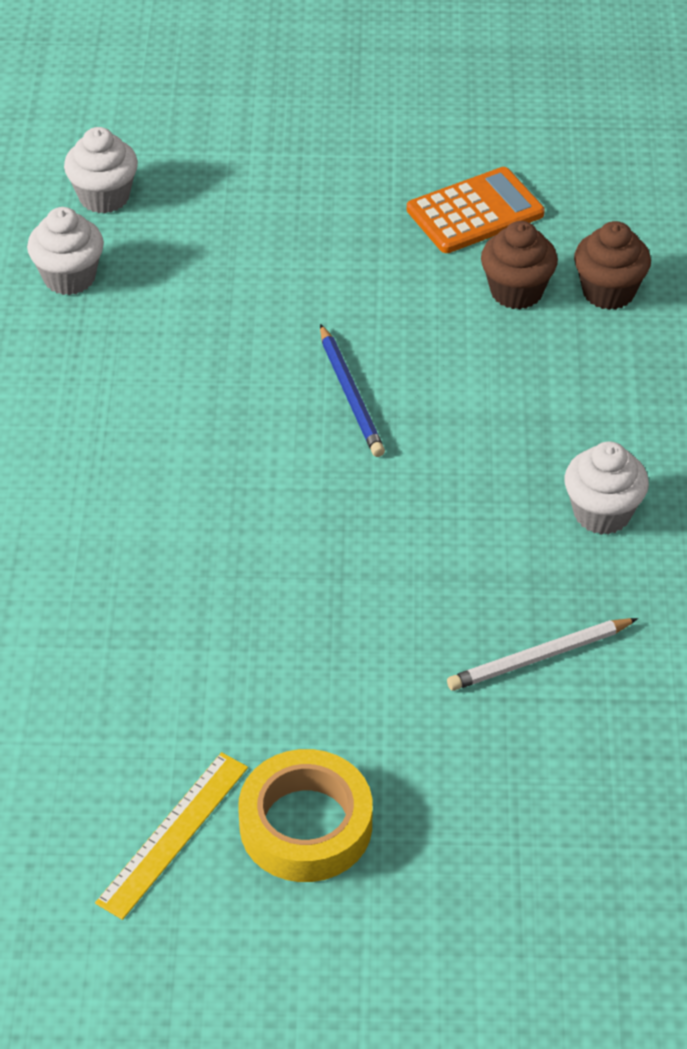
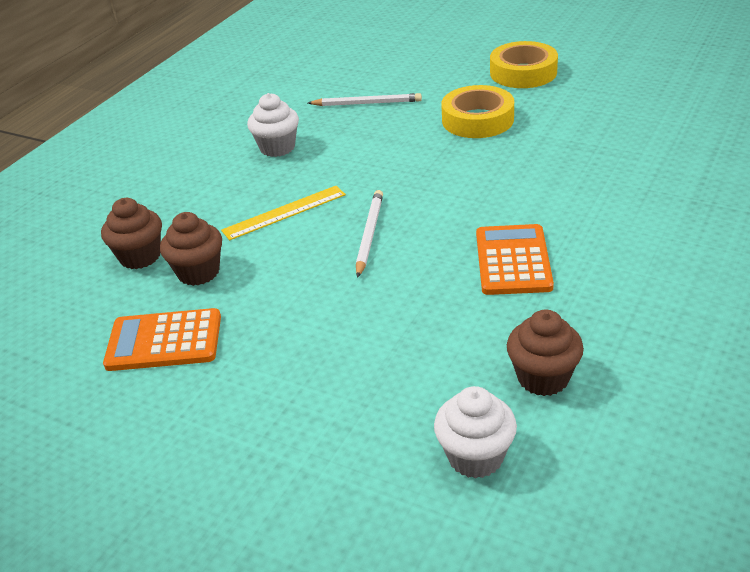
camera: 150 degrees left, 10 degrees down
(69, 277) = (543, 378): white cupcake -> brown cupcake
(153, 403) = (513, 260): none -> orange calculator
(173, 834) = (589, 79): yellow ruler -> yellow ruler (284, 212)
(324, 660) = (477, 120): none -> yellow tape
(351, 394) = (369, 234): blue pencil -> white pencil

